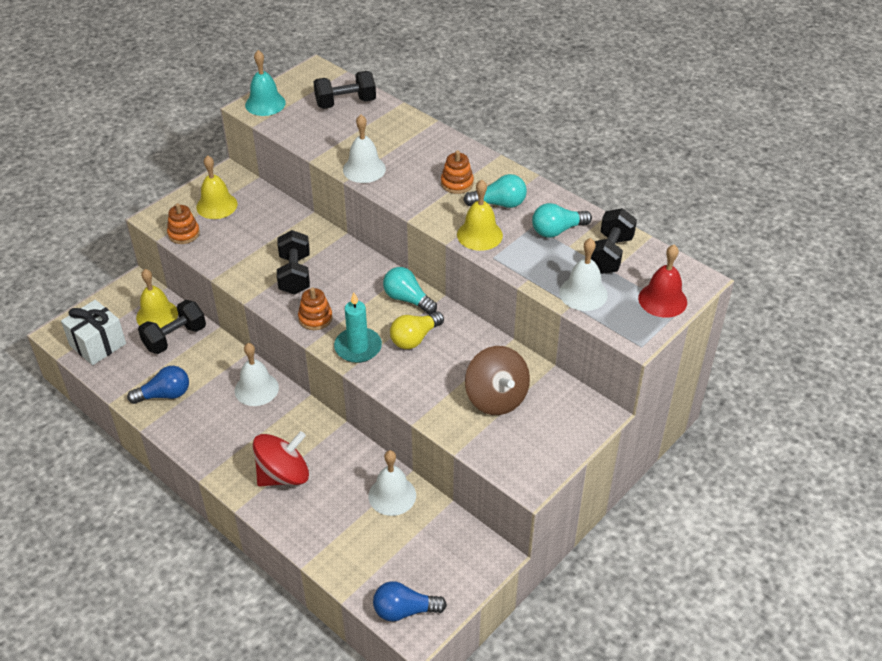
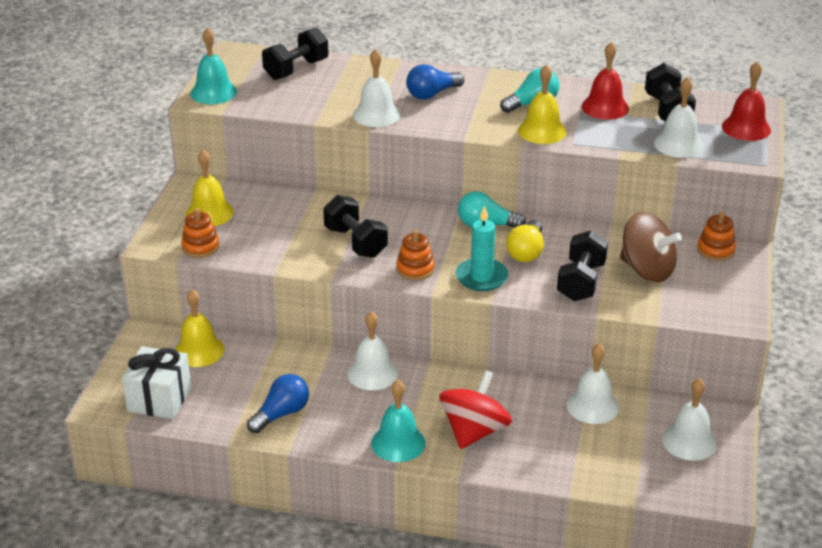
camera: 30 degrees left, 10 degrees down
(175, 338) = (240, 363): black dumbbell -> black dumbbell (581, 282)
(221, 458) = (398, 443): none -> turquoise bell
(404, 610) = (696, 487): blue light bulb -> blue light bulb (432, 94)
(438, 565) = (689, 441): none -> white bell
(457, 183) = (476, 100): orange stacking toy -> orange stacking toy (715, 250)
(557, 230) = (605, 107): turquoise light bulb -> red bell

